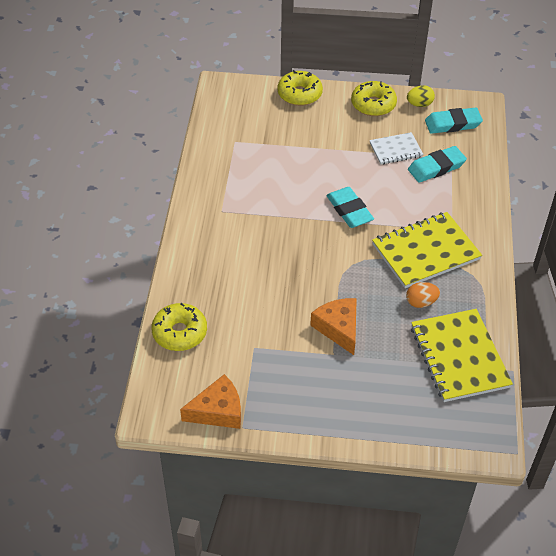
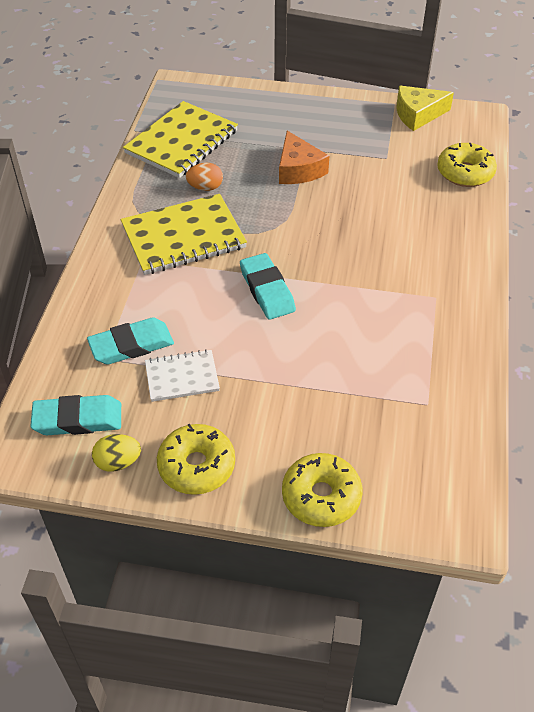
camera: 175 degrees left, 0 degrees up
(218, 411) = (417, 114): orange cheese -> yellow cheese
(459, 357) = (182, 142): yellow notebook -> yellow notebook turned 45 degrees clockwise

